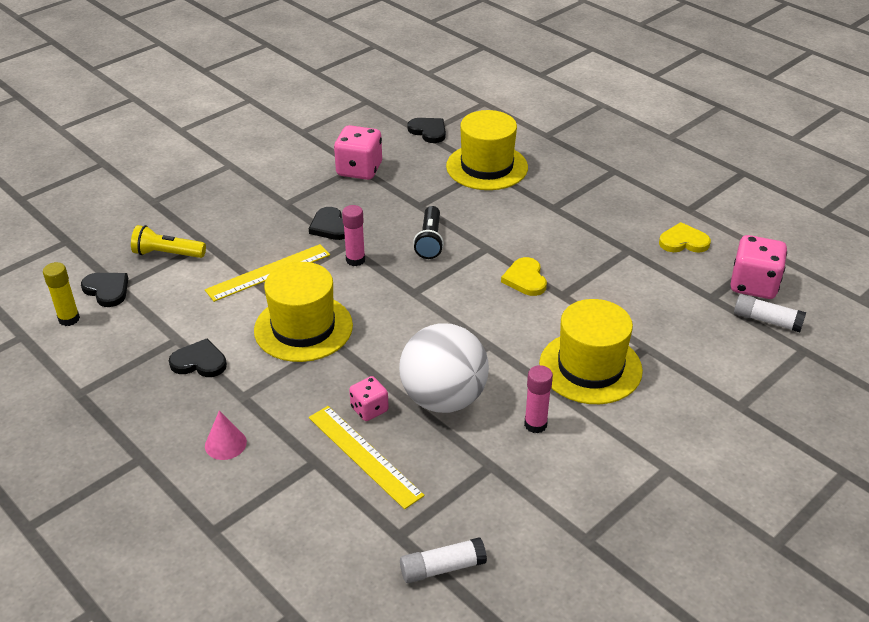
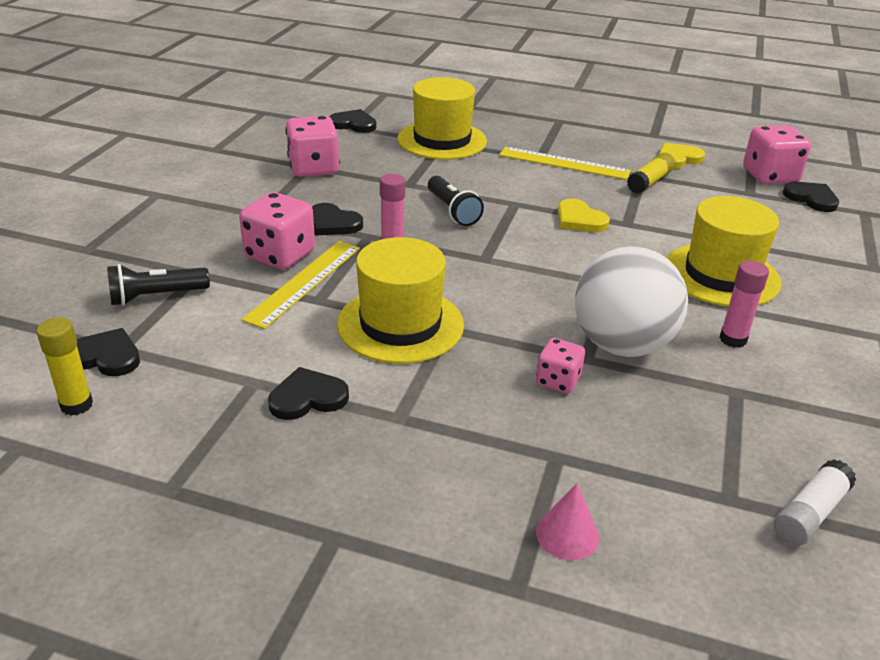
camera: 30 degrees left, 5 degrees down
(167, 254) = (156, 296): yellow flashlight -> black flashlight
(225, 444) = (430, 477): pink cone -> pink cone (567, 534)
(271, 244) = (280, 255): none -> pink dice
(364, 456) = (603, 430): yellow ruler -> yellow ruler (564, 163)
(628, 259) = (650, 182): none -> yellow glue stick
(766, 320) = (811, 198): white glue stick -> black heart

